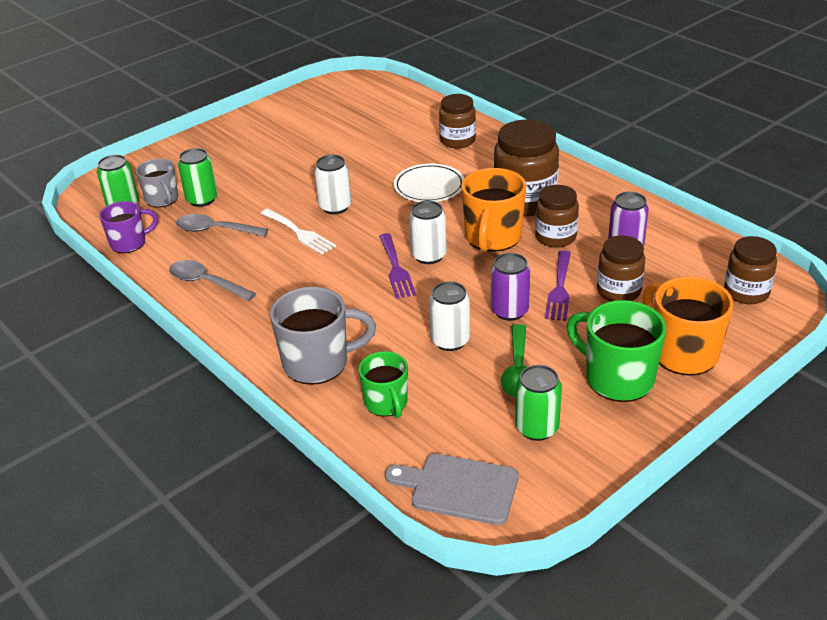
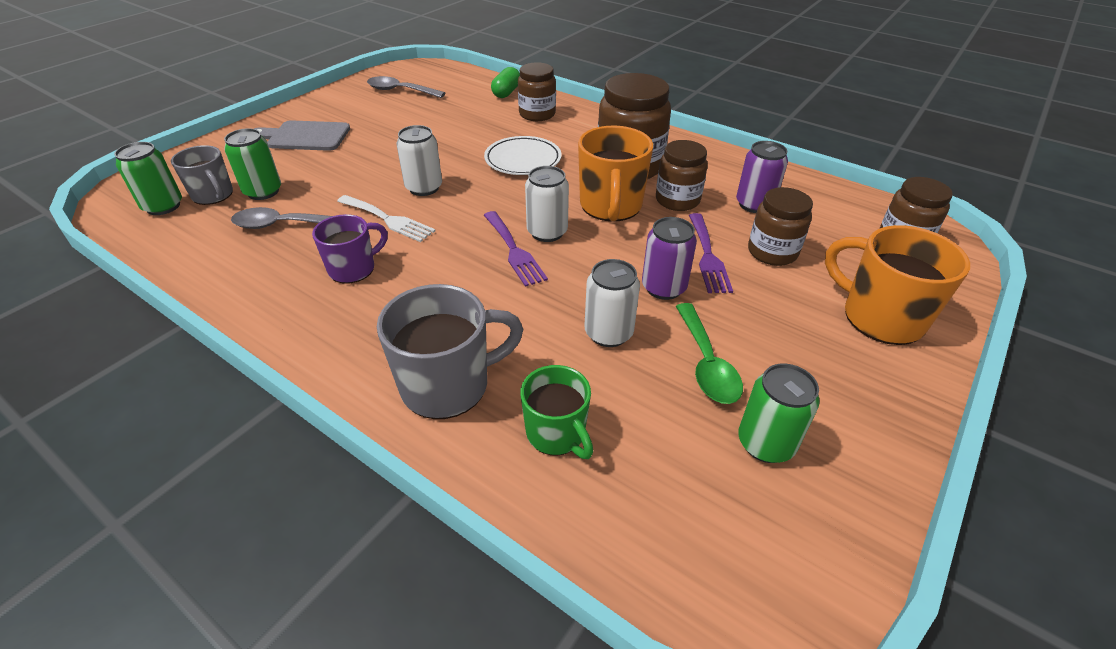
camera: 15 degrees left, 5 degrees up
(129, 243) = (172, 250): purple mug -> purple mug (353, 269)
(206, 283) = (278, 290): grey spoon -> grey spoon (400, 91)
(435, 114) = (506, 92): none -> green capsule
(459, 488) = (704, 562): grey cutting board -> grey cutting board (305, 136)
(617, 378) = (826, 359): green mug -> none

